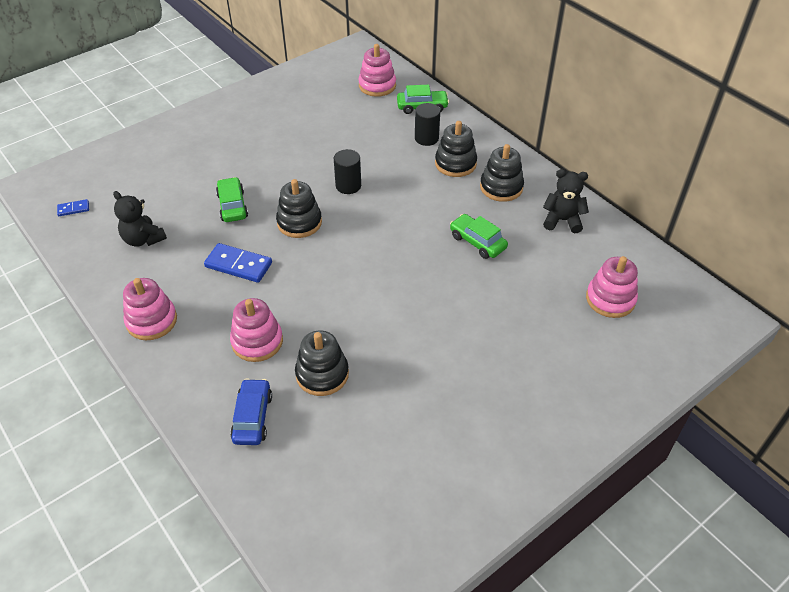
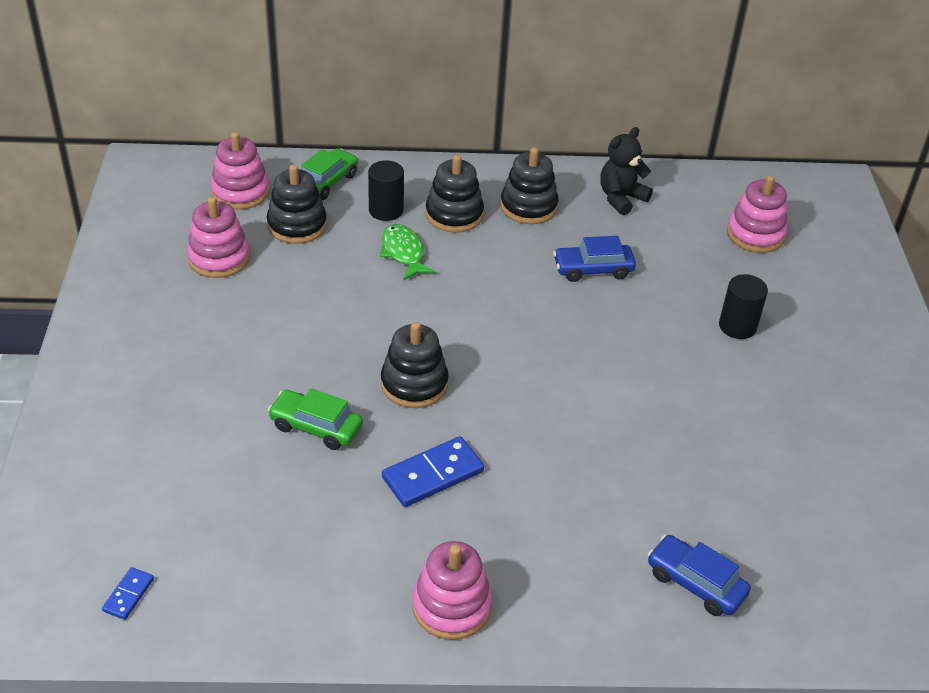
camera: 55 degrees left, 5 degrees down
(143, 239) = (283, 545): black teddy bear -> none
(257, 341) = (580, 521): pink stacking toy -> pink stacking toy (219, 258)
(322, 374) = (679, 491): black stacking toy -> black stacking toy (297, 225)
(348, 186) = (395, 311): black cylinder -> black cylinder (737, 326)
(399, 163) = (404, 253): none -> green fish
(477, 242) = (593, 269): green car -> blue car

